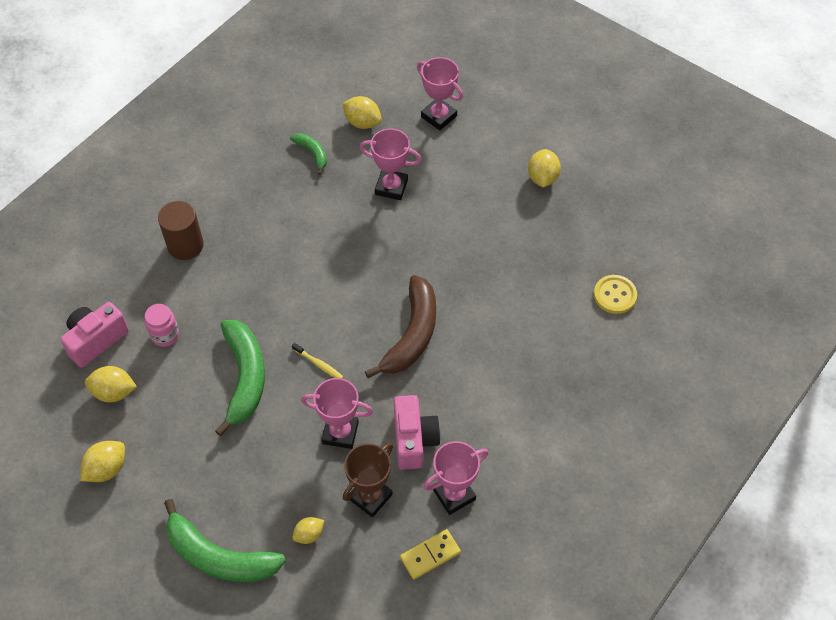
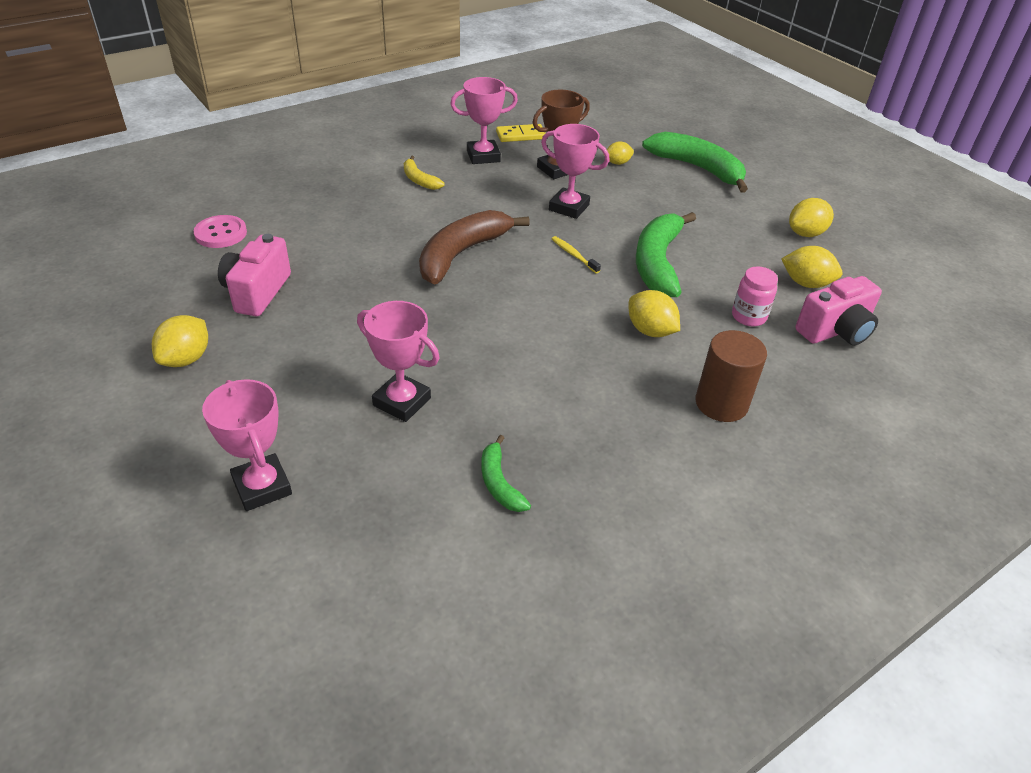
camera: 165 degrees left, 15 degrees down
(362, 122) = (394, 512): yellow lemon -> yellow lemon (650, 331)
(414, 440) = (501, 189): pink camera -> pink camera (257, 292)
(497, 427) = (419, 180): none -> yellow banana
(615, 295) = (221, 233): yellow button -> pink button

